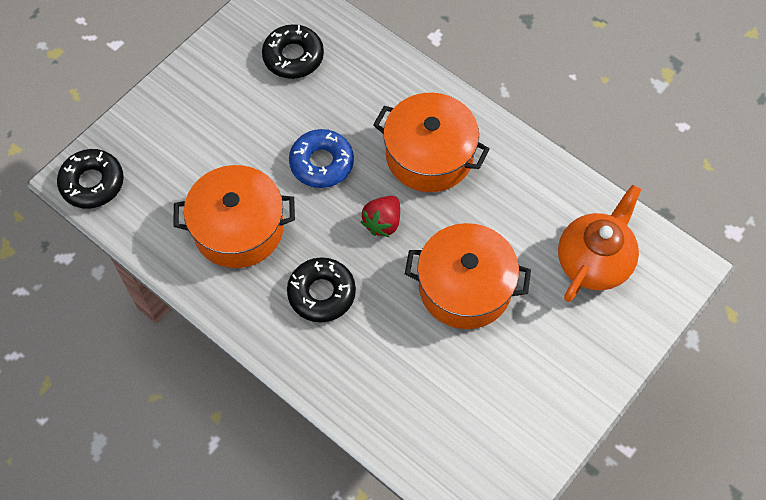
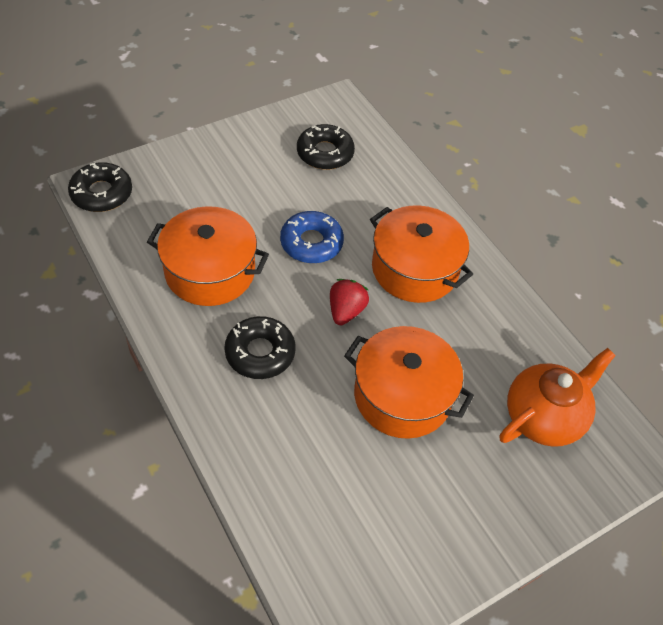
camera: 15 degrees right, 10 degrees down
(382, 223) = (346, 311): red strawberry -> red strawberry turned 150 degrees clockwise

